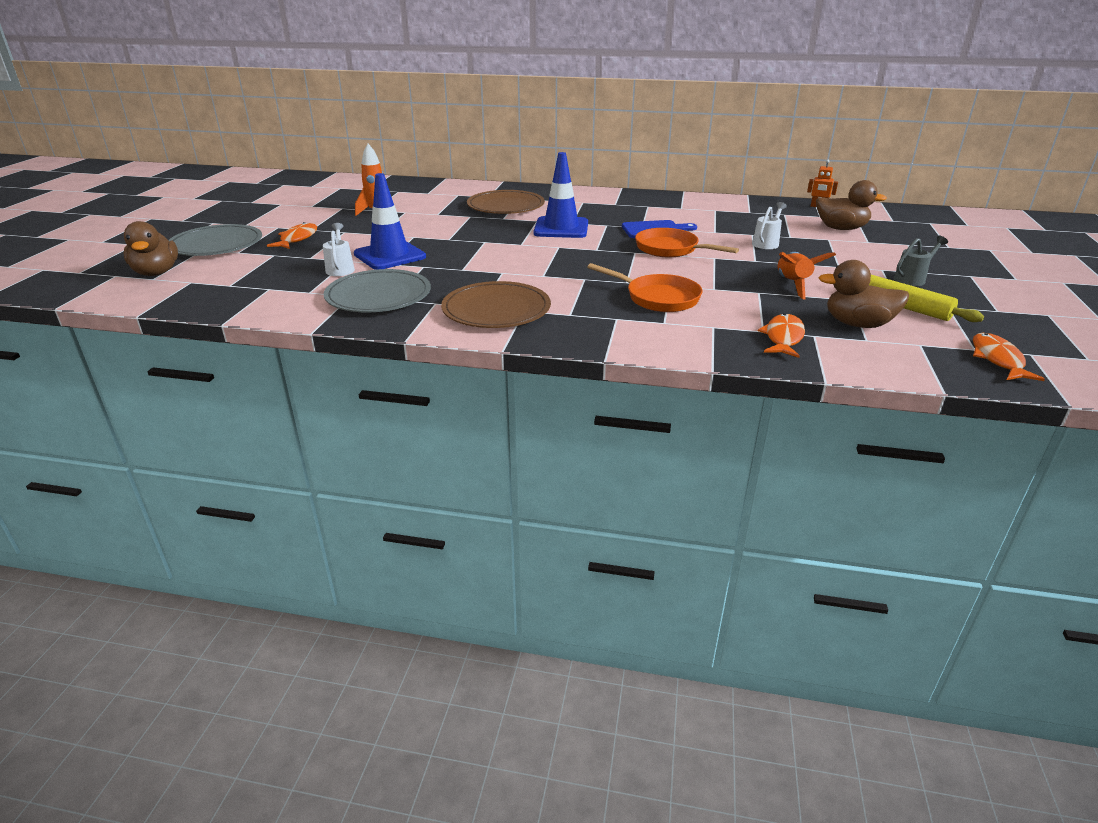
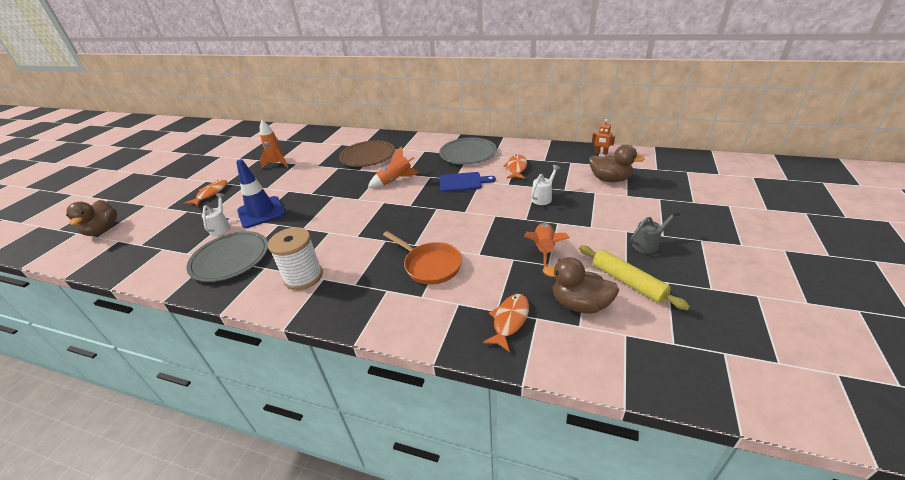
camera: 10 degrees right, 5 degrees up
(216, 244) = (157, 200): grey plate -> grey plate (468, 153)
(496, 309) = (303, 277): brown plate -> white spool
(561, 228) = (395, 180): blue traffic cone -> orange rocket
(670, 249) = (465, 205): orange pan -> none
(998, 359) = (690, 360): orange fish -> orange fish (516, 168)

